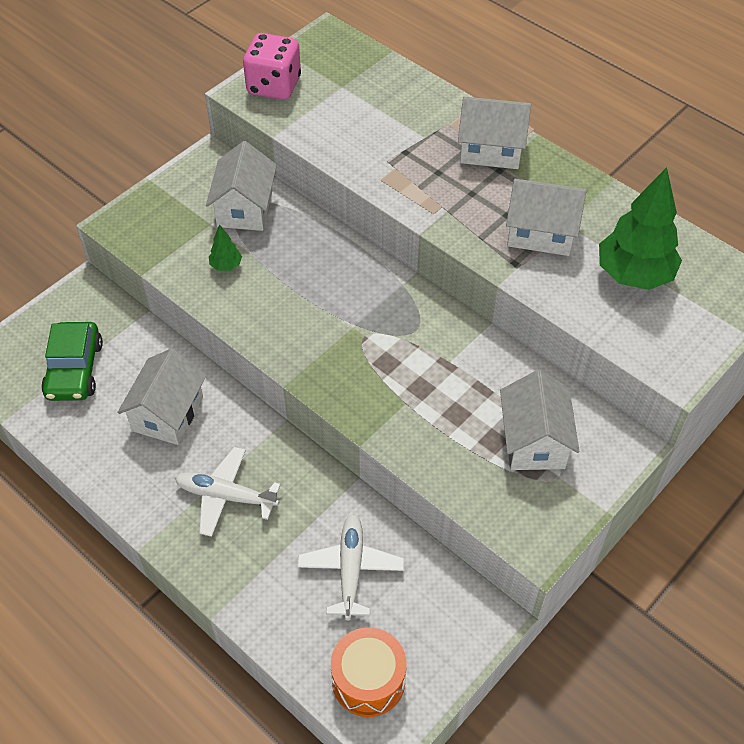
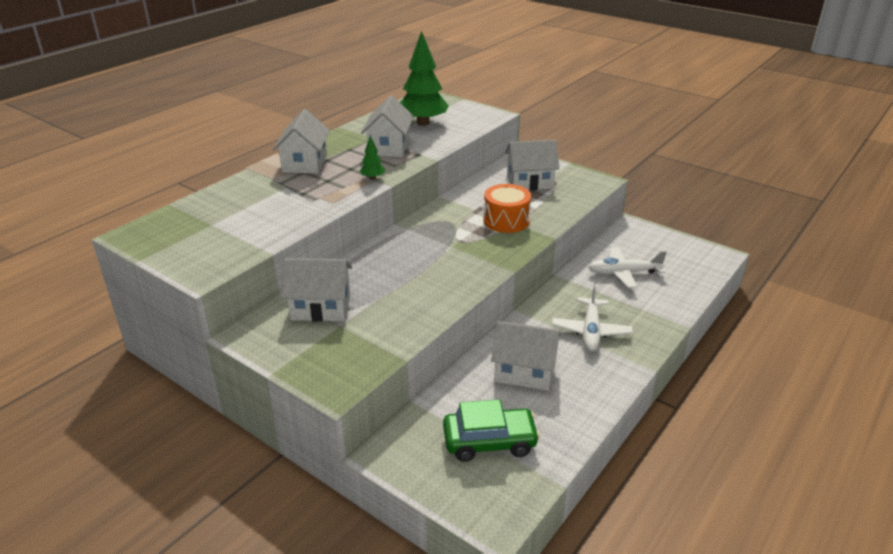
camera: 95 degrees left, 20 degrees down
(226, 265) = (392, 311): green tree -> green tree (372, 178)
(274, 86) = (199, 258): pink dice -> none
(368, 680) = (693, 263): orange drum -> orange drum (506, 220)

